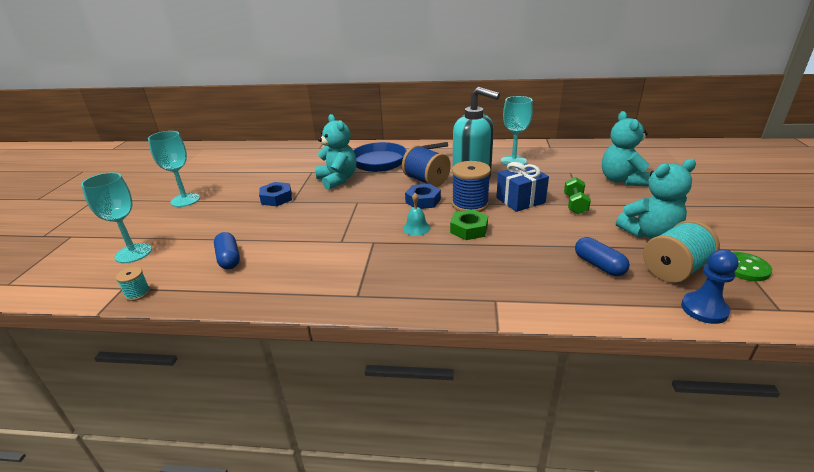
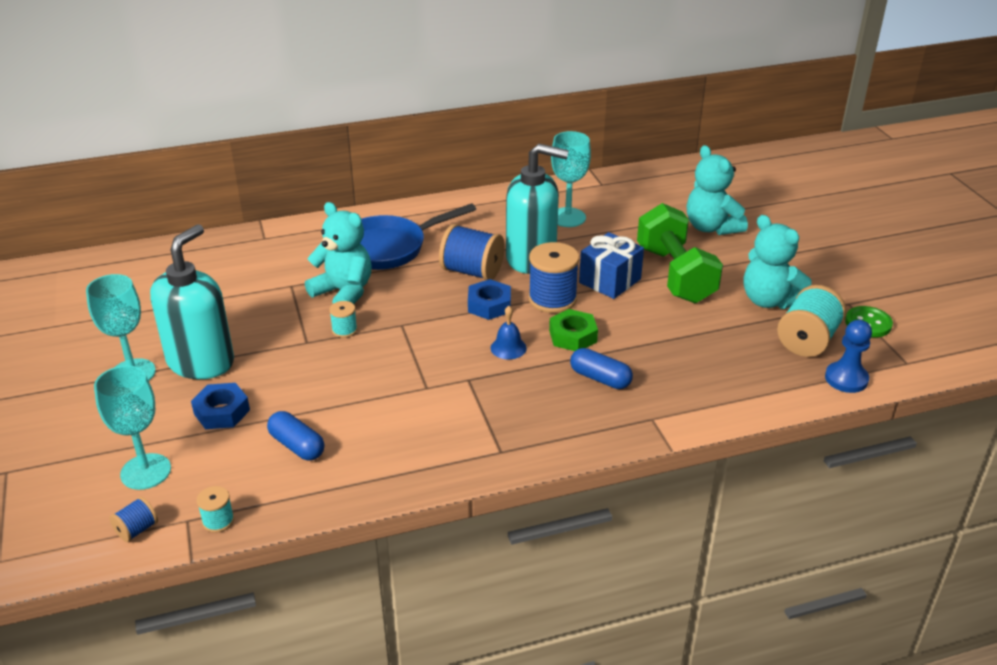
camera: 25 degrees left, 5 degrees up
(91, 286) = (137, 530): none -> blue spool
(225, 201) = (201, 362): none -> turquoise soap dispenser
(276, 198) = (278, 341): blue nut -> blue nut (222, 412)
(320, 199) = (344, 330): none -> turquoise spool
(416, 228) = (508, 348): turquoise bell -> blue bell
(575, 204) = (675, 275): green dumbbell -> green dumbbell, size x2.03
(599, 265) = (735, 352): blue capsule -> blue capsule (600, 378)
(650, 234) = (769, 300): turquoise teddy bear -> turquoise teddy bear turned 90 degrees clockwise

